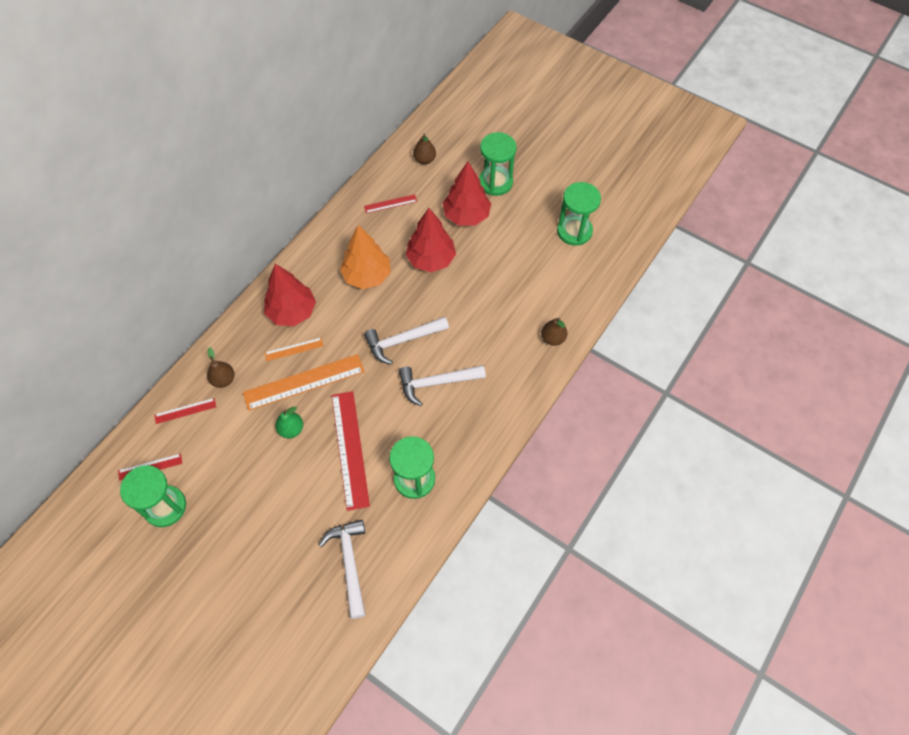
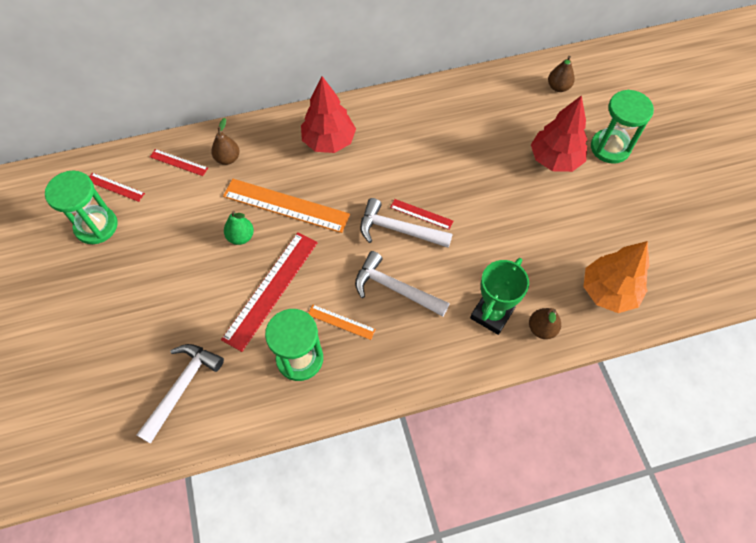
camera: 40 degrees right, 0 degrees up
(294, 349) = (303, 173): orange ruler -> orange ruler (341, 322)
(367, 275) = (417, 153): orange tree -> orange tree (608, 291)
(390, 204) = (493, 106): red ruler -> red ruler (421, 214)
(431, 259) = (487, 176): red tree -> none
(514, 352) = (491, 314): none -> green trophy
(574, 231) = (653, 243): green hourglass -> none

